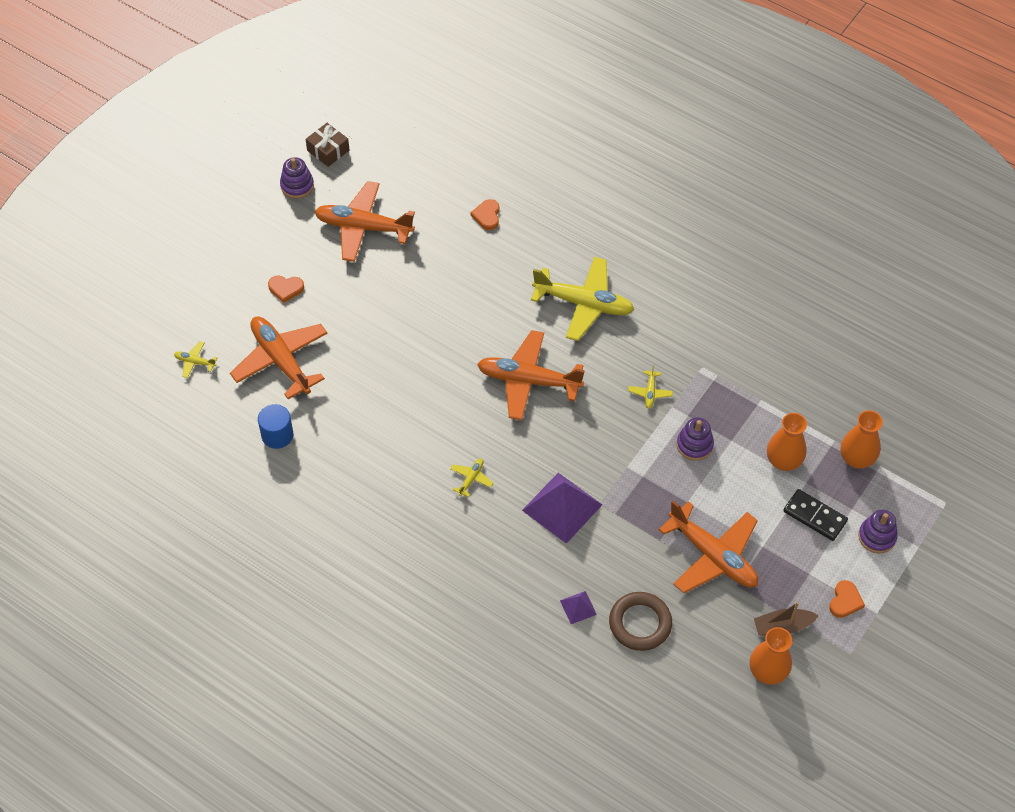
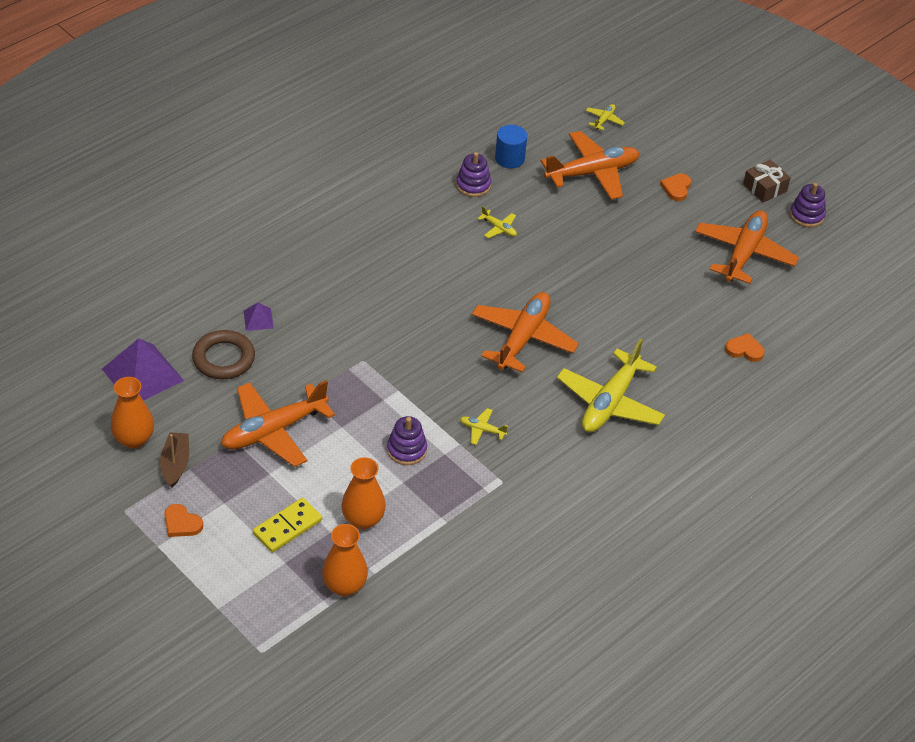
camera: 100 degrees right, 10 degrees down
(328, 150) = (852, 245): brown gift -> brown gift (764, 188)
(471, 479) = (422, 275): yellow plane -> yellow plane (499, 228)
(562, 507) = (368, 331): purple pyramid -> purple pyramid (142, 374)
(815, 516) = (287, 527): black domino -> yellow domino
(877, 537) = (243, 574): purple stacking toy -> purple stacking toy (473, 185)

